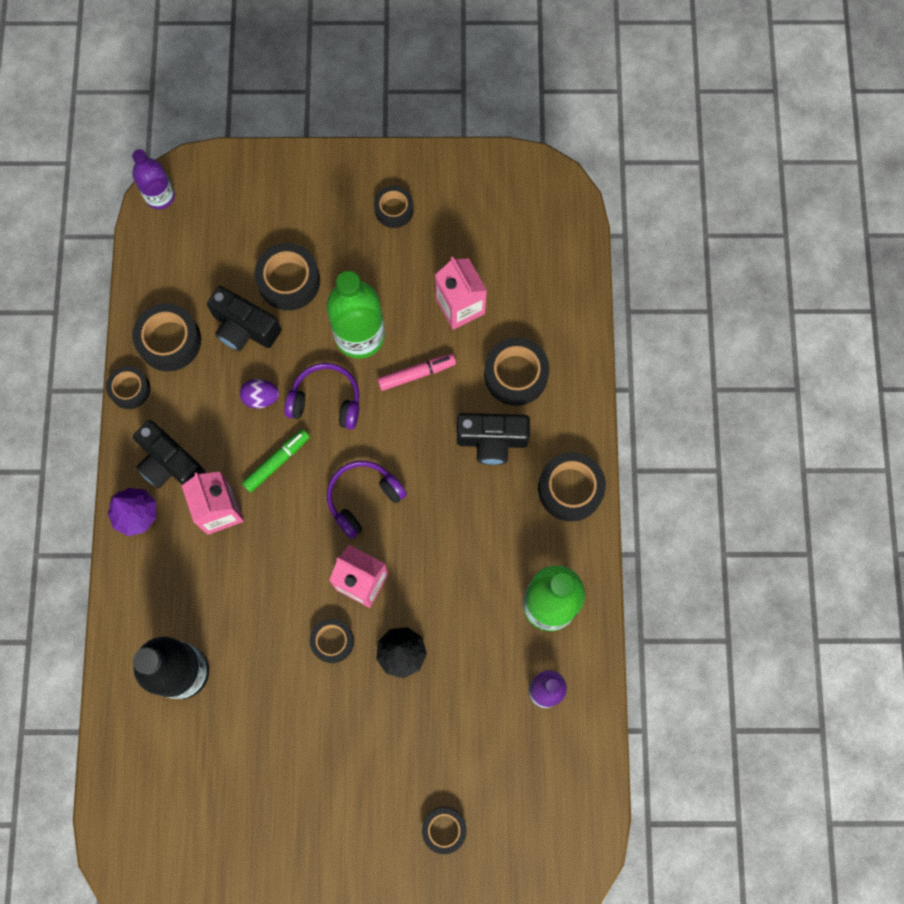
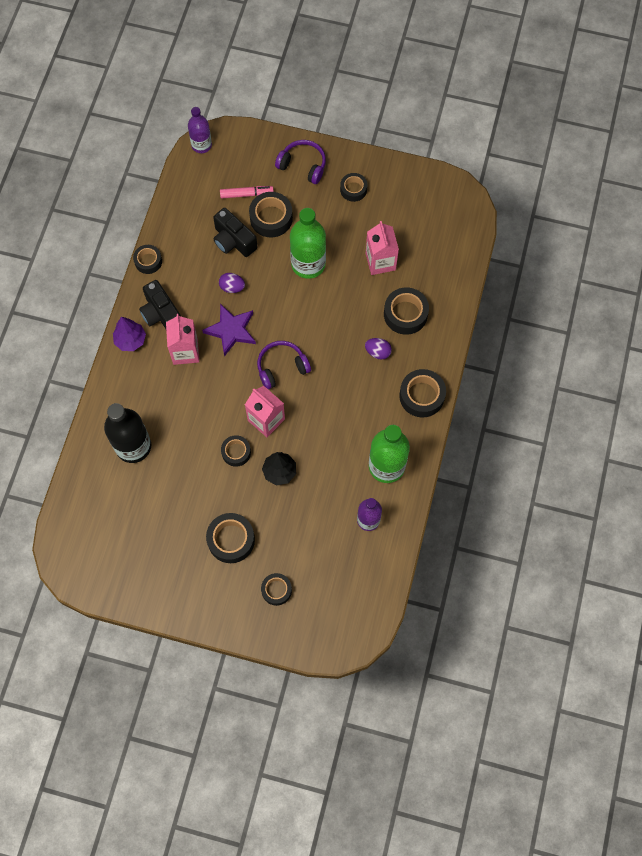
camera: 15 degrees right, 5 degrees down
(169, 341) = (182, 237): black tape -> black tape (231, 540)
(277, 462) = (231, 330): green marker -> purple star
(326, 401) = (274, 300): purple headphones -> purple headphones (303, 165)
(416, 374) = (339, 297): pink marker -> pink marker (246, 194)
(492, 441) = (377, 352): black camera -> purple egg

